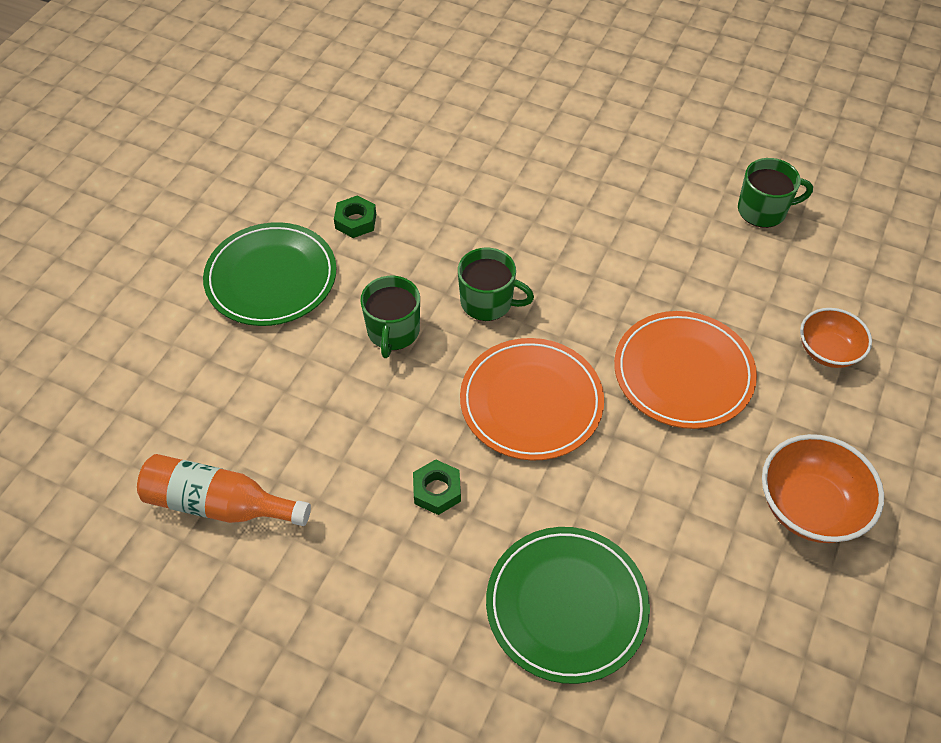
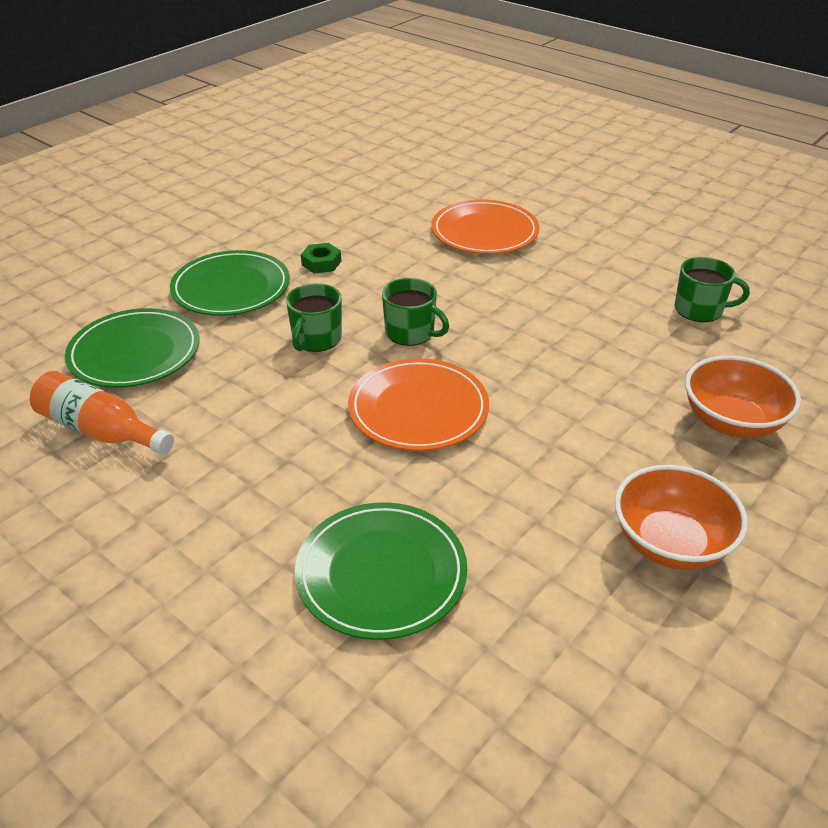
camera: 15 degrees right, 15 degrees down
(206, 392) = (135, 353): none -> green plate
(437, 490) = (298, 458): green nut -> none
(683, 373) = (576, 413): orange plate -> orange plate (484, 232)
(828, 351) = (732, 422): orange bowl -> orange bowl, size x1.52

